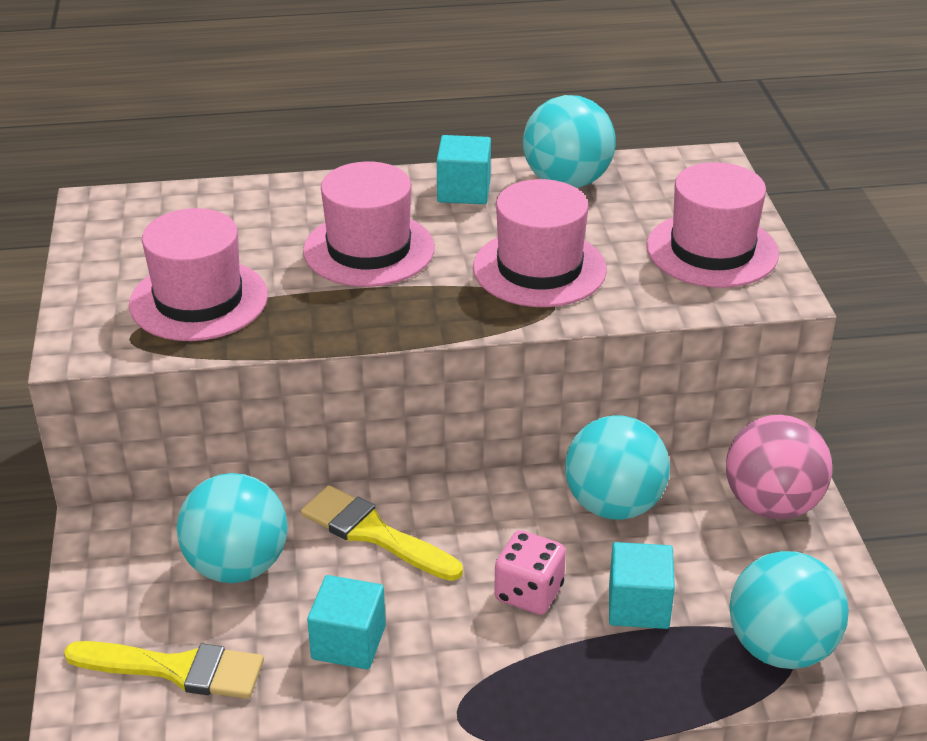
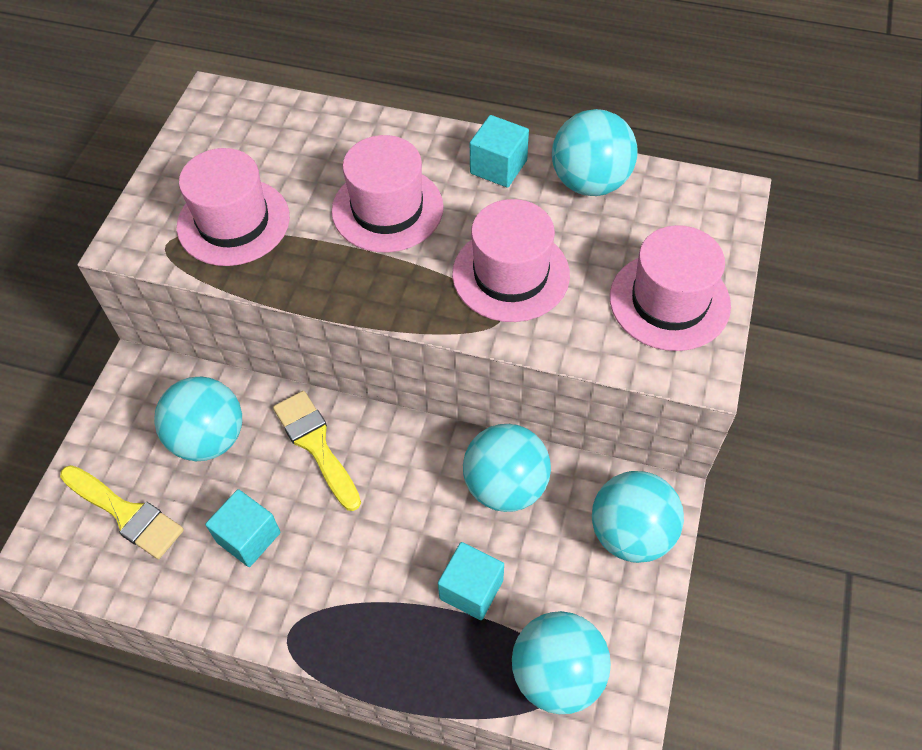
camera: 25 degrees right, 20 degrees up
(529, 593) = (397, 544): pink dice -> none
(771, 505) = (631, 533): pink ball -> turquoise ball

